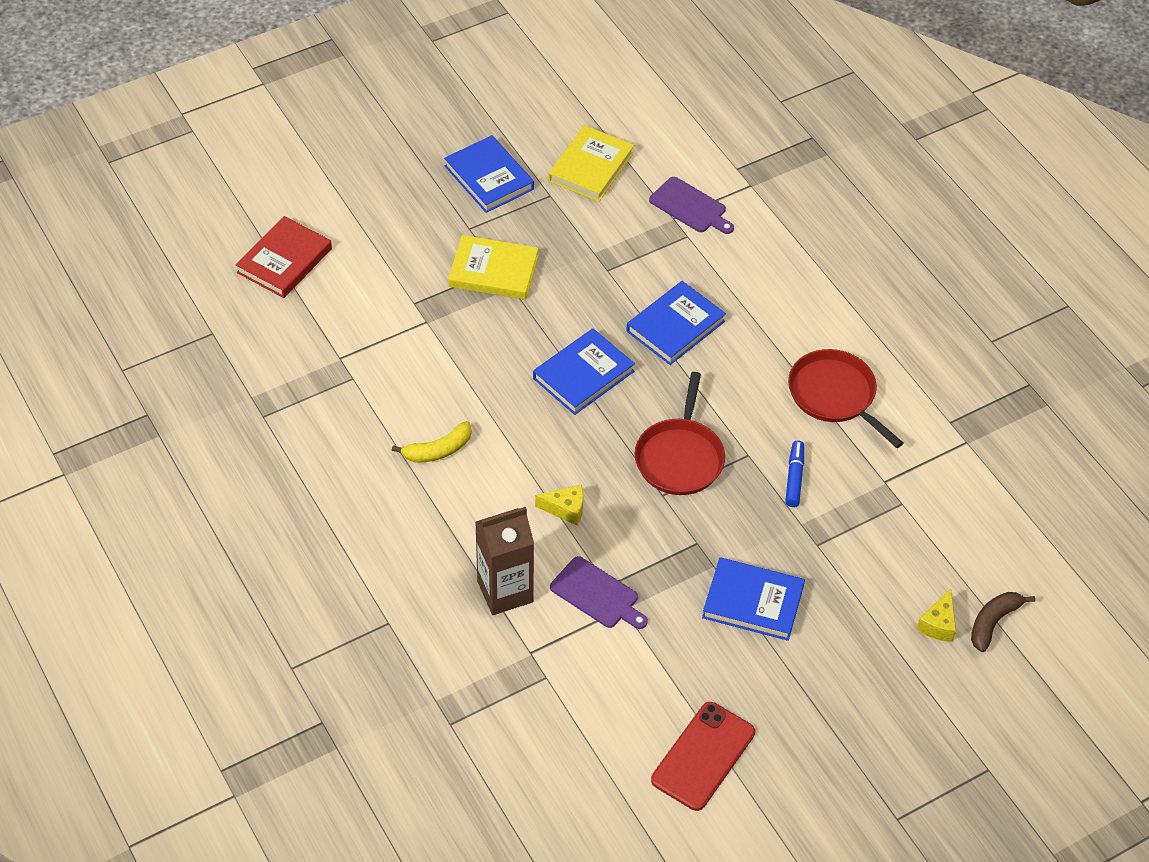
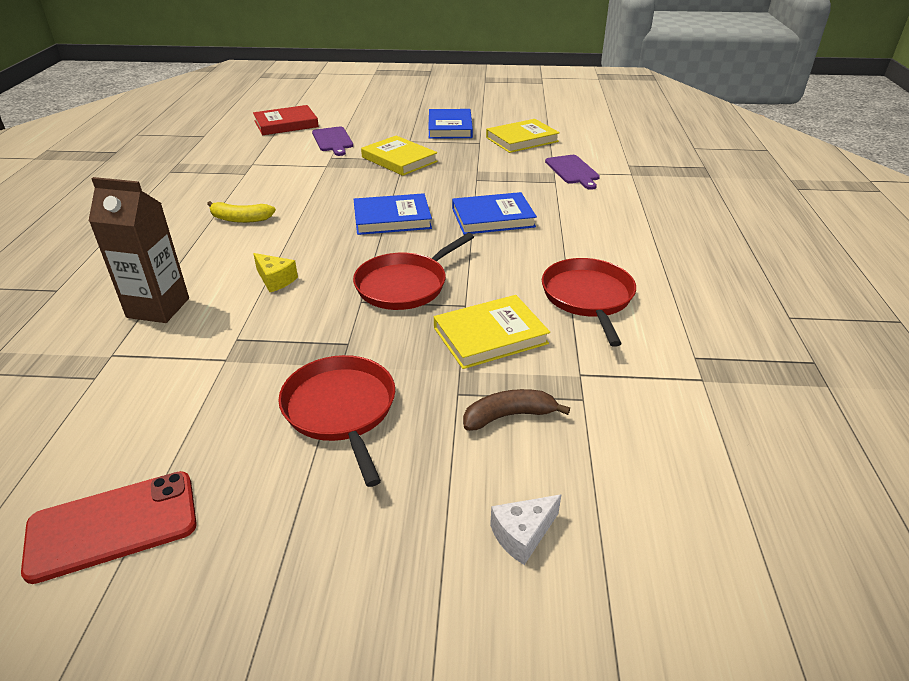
camera: 35 degrees right, 15 degrees down
(597, 595) = (219, 341): purple cutting board -> purple cutting board (333, 140)
(753, 602) = (341, 410): blue book -> red pan
(794, 478) = (490, 335): blue marker -> yellow book
(938, 624) = (522, 535): yellow cheese -> white cheese
(993, 622) = (599, 572): brown banana -> brown banana (508, 416)

